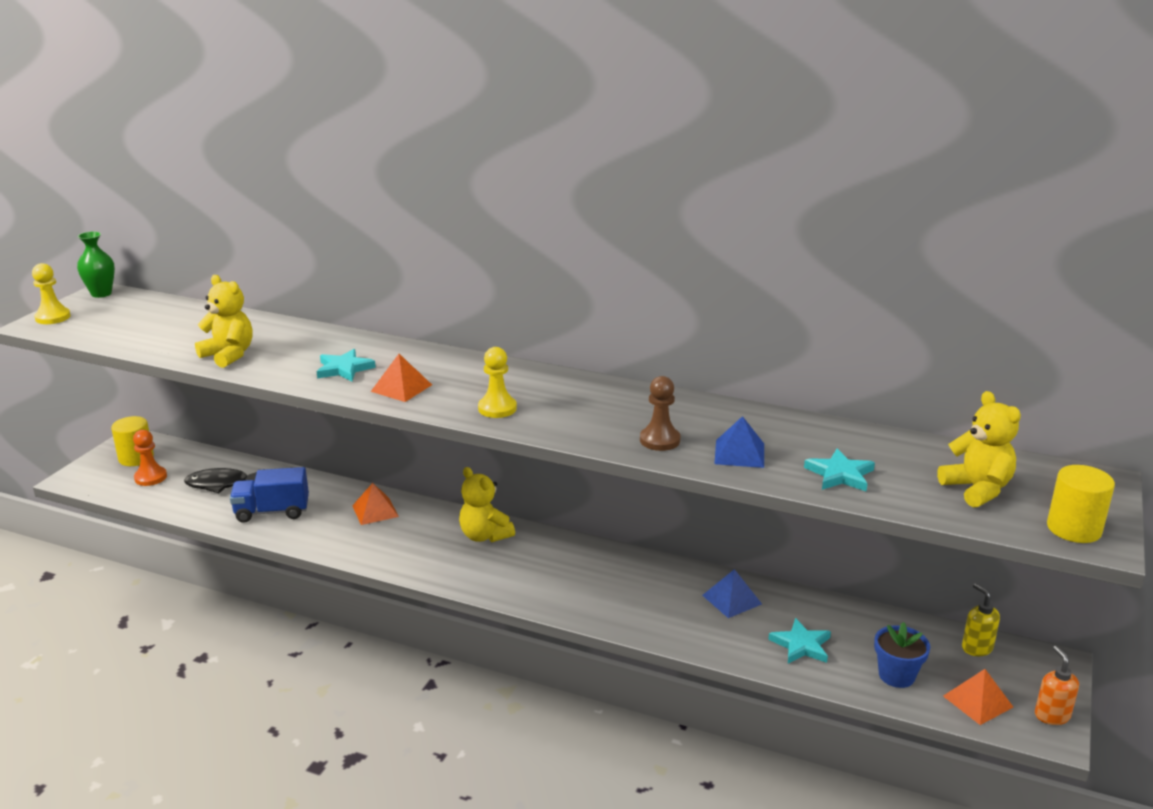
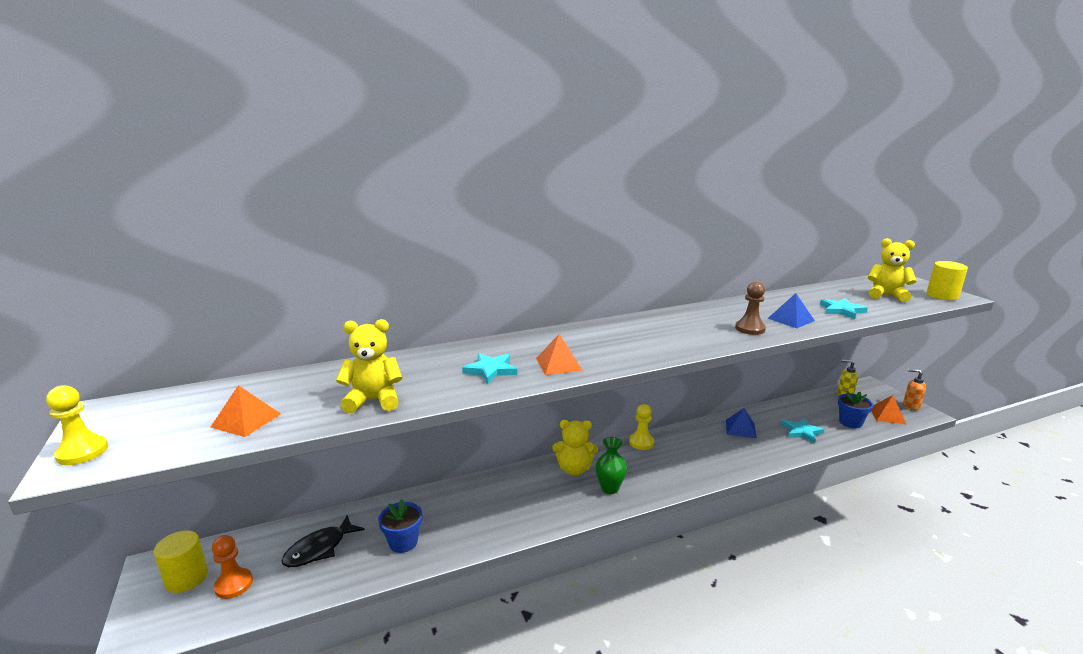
camera: 45 degrees left, 5 degrees down
(101, 294) = (104, 410): green vase -> green vase (609, 488)
(272, 512) = (403, 542): blue truck -> blue flower pot
(375, 511) = (480, 495): orange pyramid -> orange pyramid (246, 420)
(497, 408) = (641, 350): yellow pawn -> yellow pawn (641, 442)

